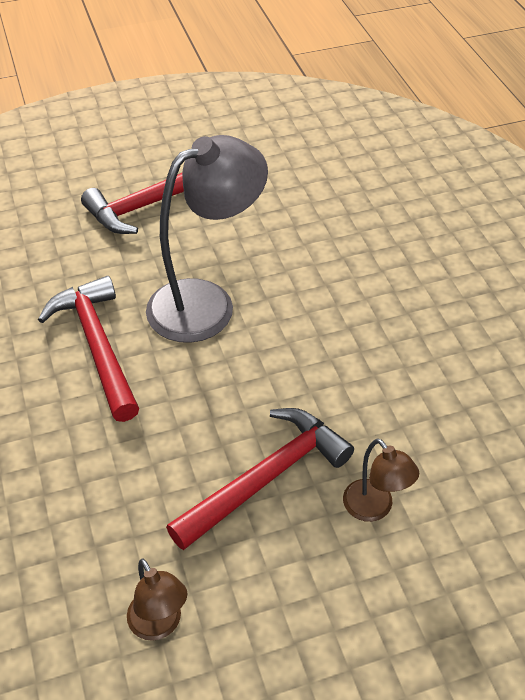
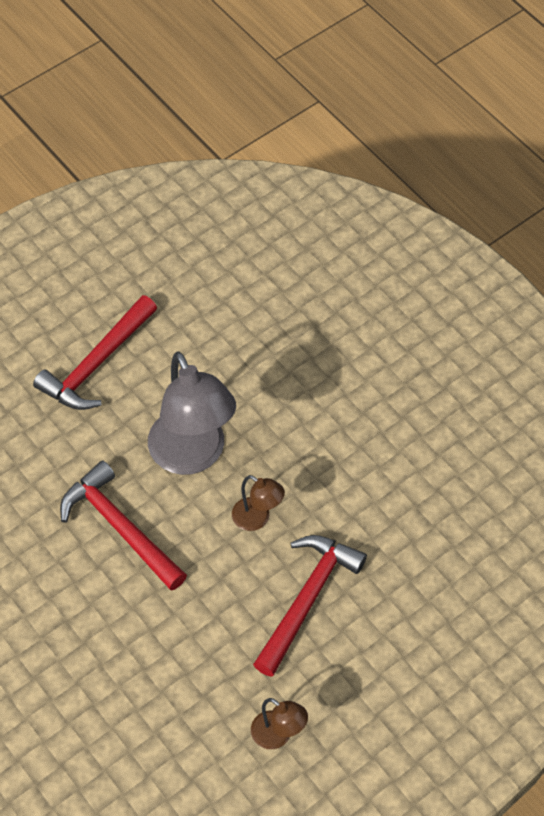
camera: 20 degrees left, 10 degrees up
(206, 302) = (193, 456): grey lamp -> grey lamp turned 120 degrees clockwise
(374, 508) = (396, 597): brown lamp -> brown lamp (257, 519)

